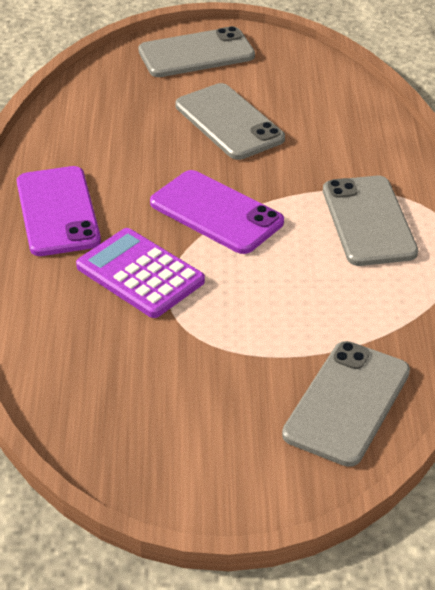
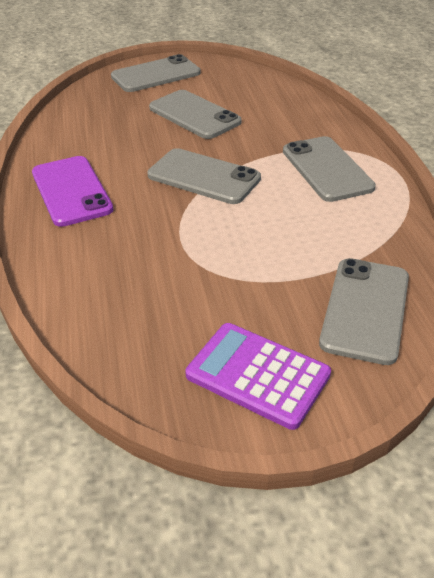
camera: 10 degrees left, 0 degrees up
(140, 274) = (153, 229): purple calculator -> purple calculator (257, 375)
(216, 212) = (204, 177): purple phone -> grey phone

